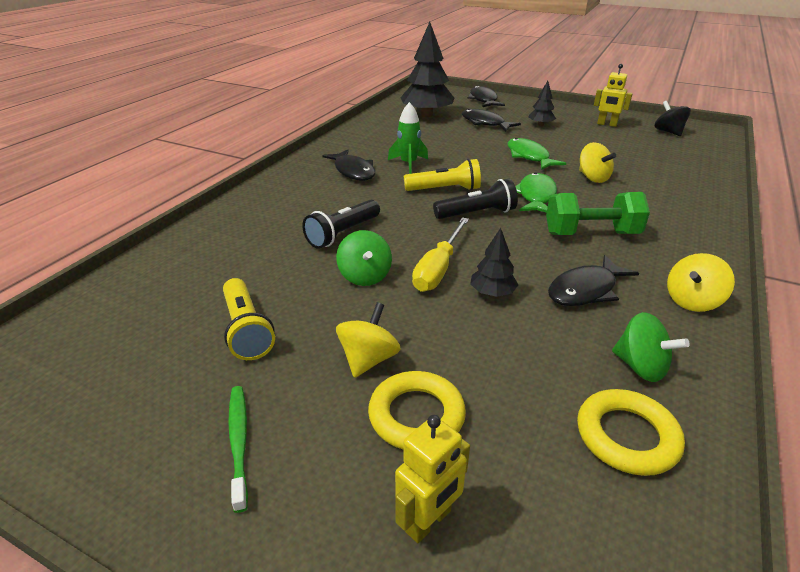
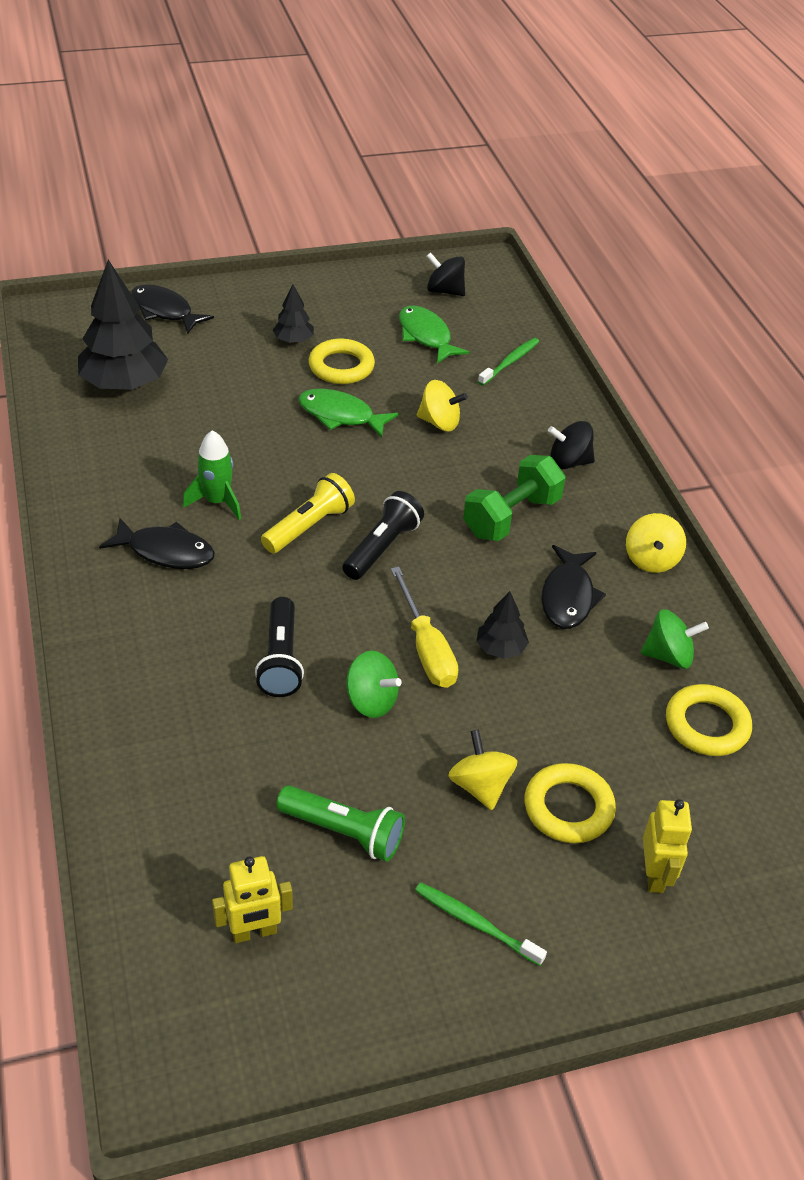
camera: 45 degrees left, 10 degrees up
(246, 330) = (343, 832): yellow flashlight -> green flashlight
(485, 123) = (222, 368): black fish -> none
(536, 196) = (412, 485): green fish -> green fish (426, 336)
(556, 140) = (341, 367): none -> yellow ring
(607, 124) = (368, 304): yellow robot -> yellow robot (254, 932)
(675, 225) = (569, 462): none -> black spinning top
(682, 169) = (510, 362): none -> green toothbrush

